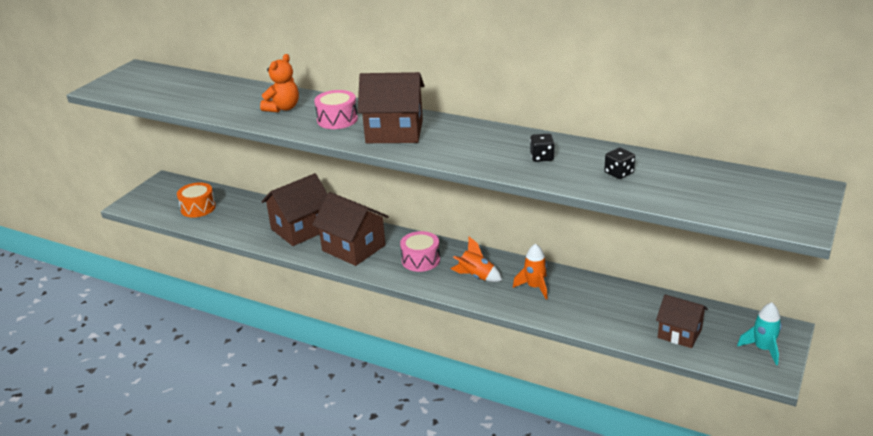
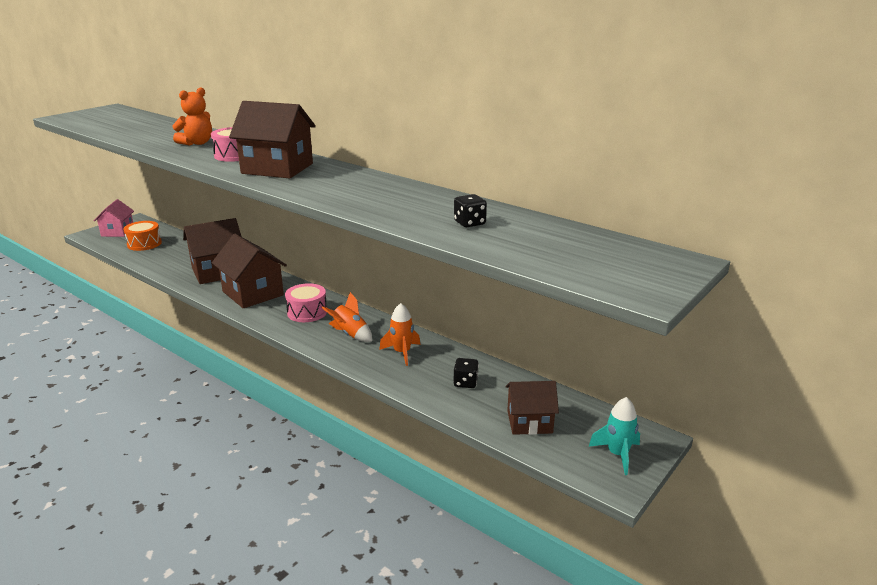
camera: 10 degrees right, 5 degrees down
(157, 197) = (117, 232): none -> pink house
(542, 157) = (400, 202): black dice -> black dice (465, 382)
(679, 333) = (529, 422): brown house -> brown house turned 45 degrees counterclockwise

